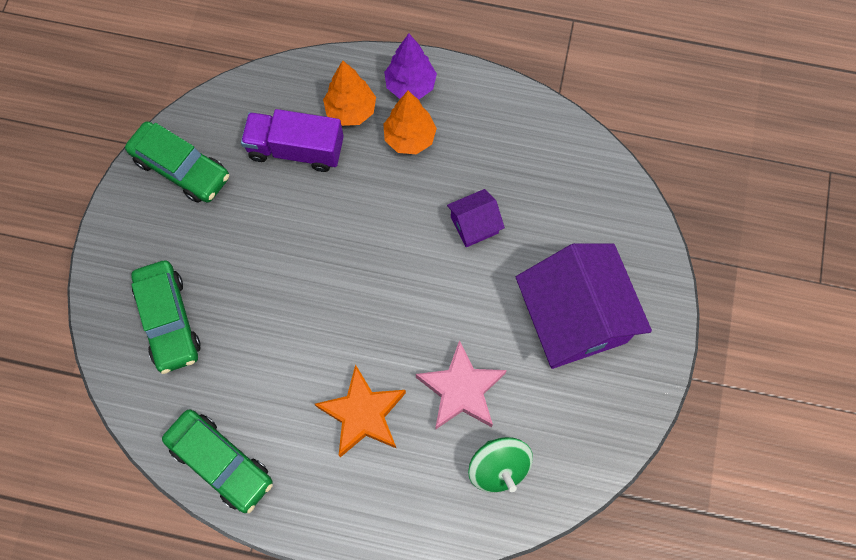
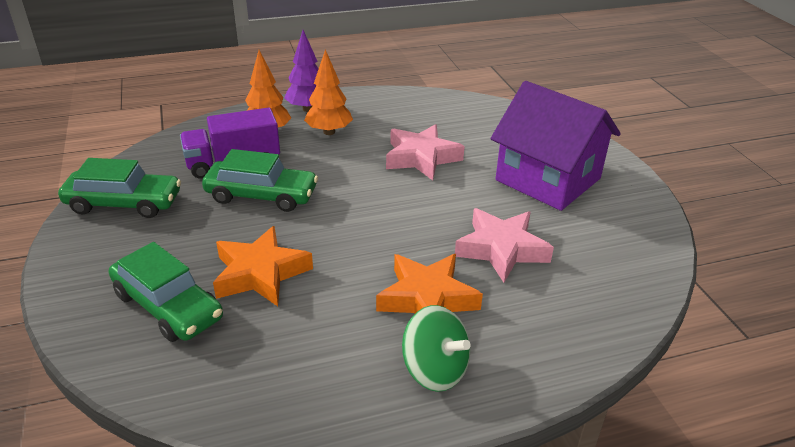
camera: 30 degrees left, 35 degrees down
(221, 462) = (302, 397): green car -> green car (261, 195)
(251, 317) = (260, 273): none -> orange star
(474, 225) = (421, 158): purple house -> pink star
(498, 467) = (583, 286): green spinning top -> green spinning top (435, 370)

